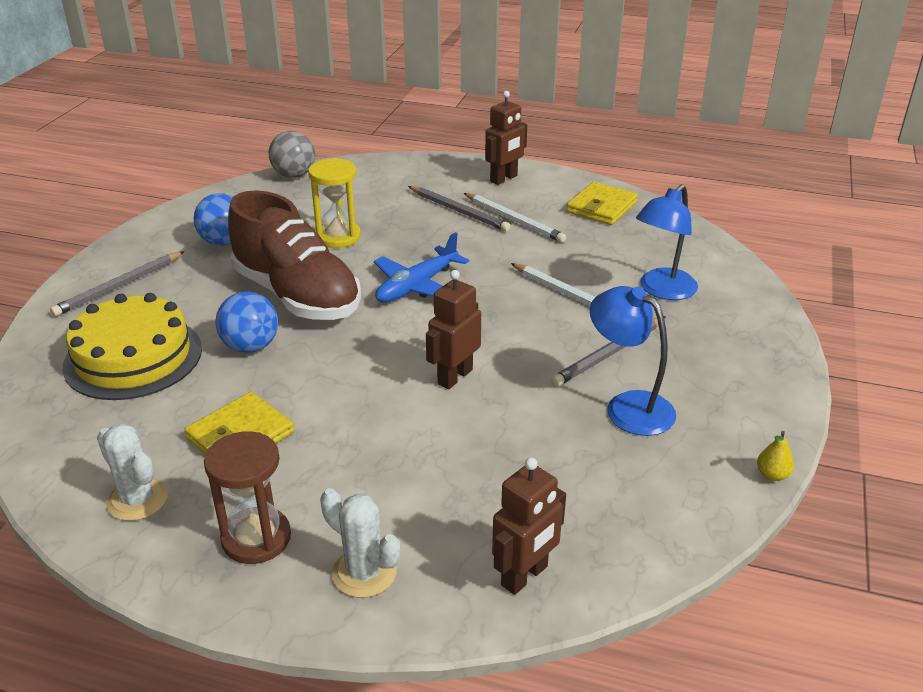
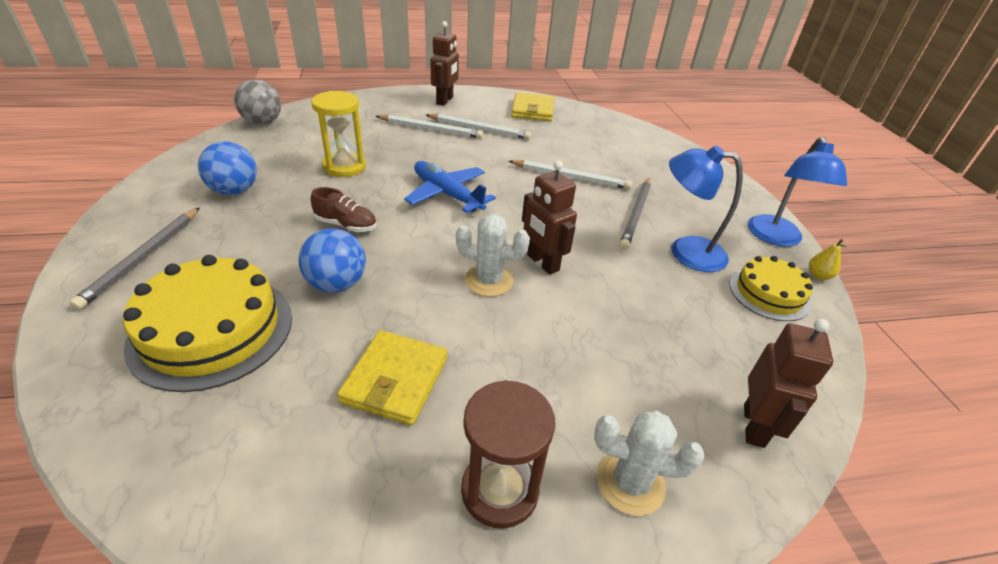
camera: 30 degrees left, 5 degrees up
(137, 499) = (333, 499): white cactus -> white cactus (489, 280)
(297, 295) = (346, 225): brown shoe -> brown shoe, size x0.40
(417, 286) = (447, 194): blue plane -> blue plane turned 120 degrees clockwise
(454, 377) = (542, 263): brown robot -> brown robot turned 45 degrees counterclockwise
(459, 211) = (431, 129): grey pencil -> white pencil
(662, 290) = (626, 160): blue lamp -> blue lamp (775, 238)
(682, 474) = (769, 293): none -> yellow cake

